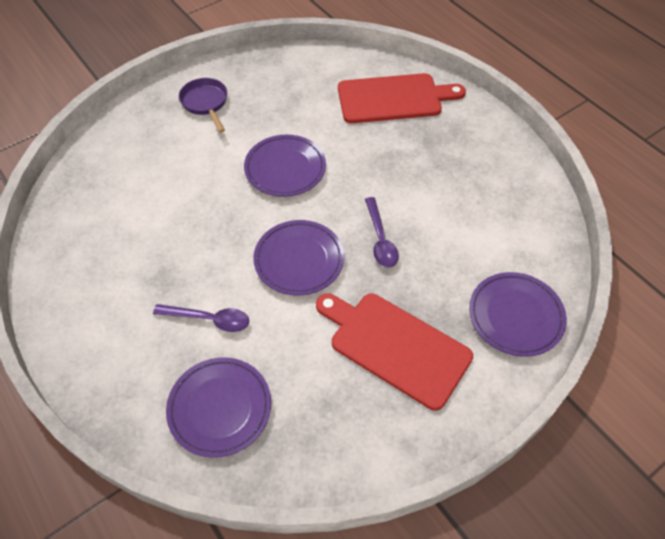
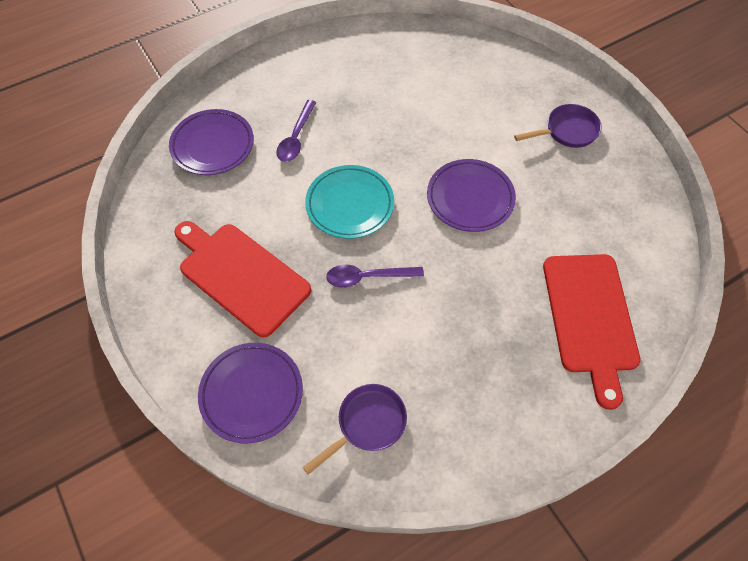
camera: 95 degrees right, 5 degrees up
(299, 260) = (350, 204): purple plate -> turquoise plate
(395, 346) = (241, 275): red cutting board -> red cutting board turned 90 degrees counterclockwise
(517, 229) = (367, 424): none -> purple pan

